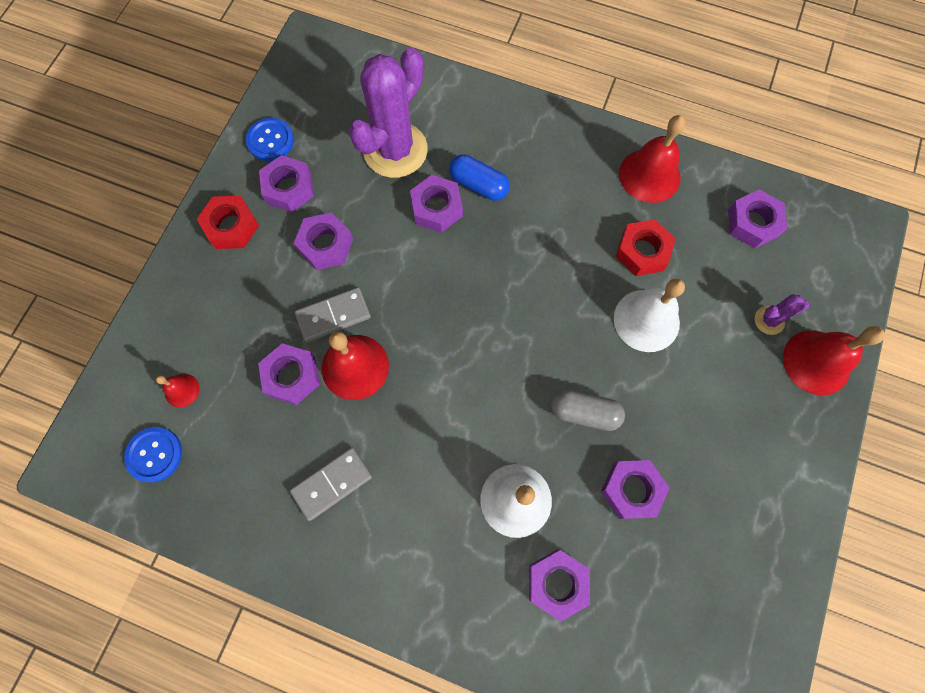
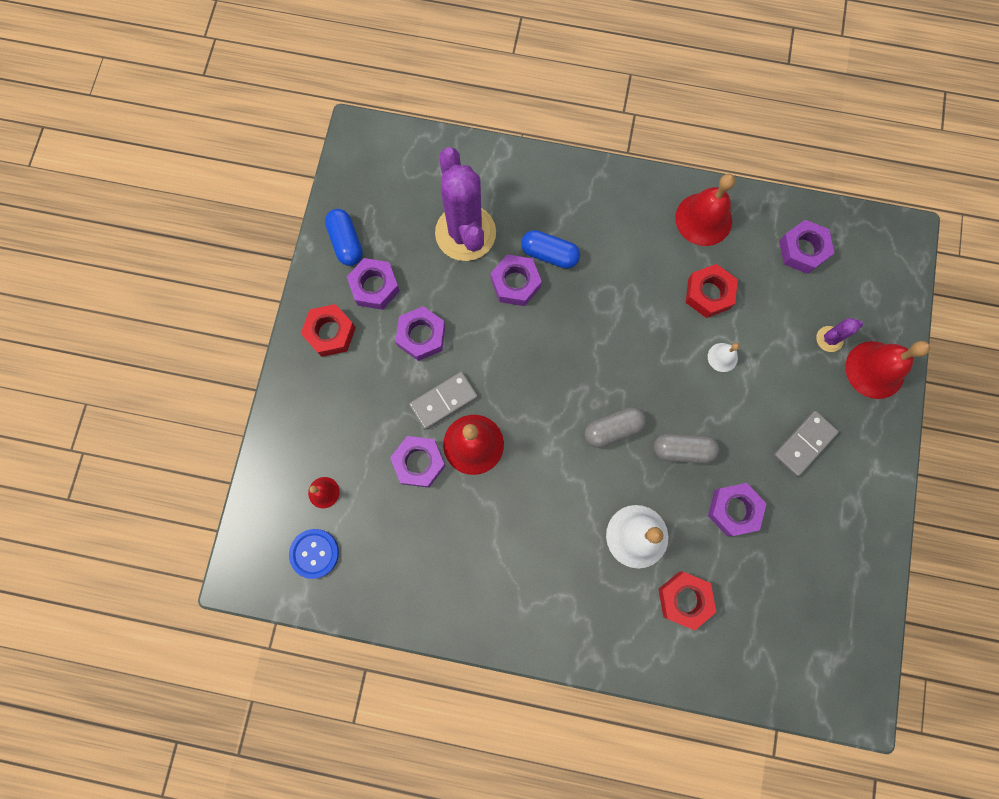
camera: 10 degrees left, 5 degrees up
(270, 140) = (346, 242): blue button -> blue capsule
(332, 484) = (476, 551): grey domino -> grey domino (804, 444)
(395, 150) = (465, 233): purple cactus -> purple cactus turned 45 degrees counterclockwise
(511, 377) = (613, 429): none -> grey capsule
(557, 583) = (684, 599): purple nut -> red nut
(646, 320) = (722, 357): white bell -> white bell, size x0.51

